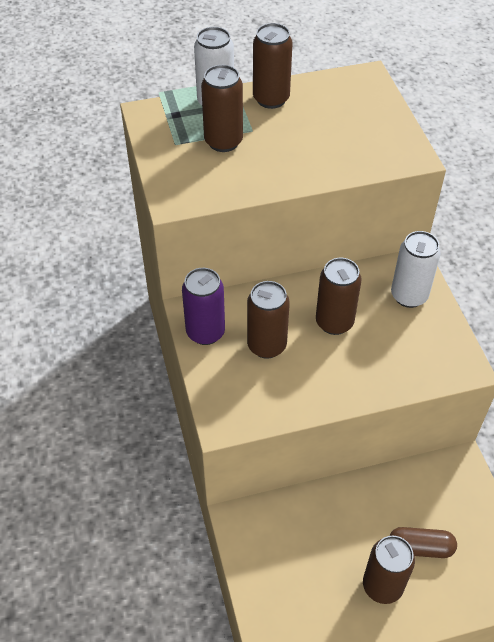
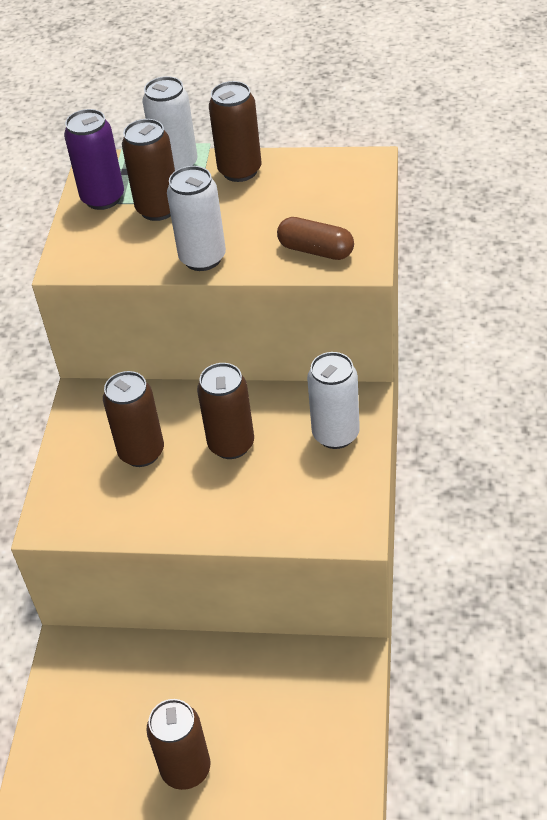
camera: 25 degrees right, 5 degrees down
(205, 332) = (84, 423): purple can -> purple can (103, 198)
(286, 176) = (202, 258): none -> white can
(420, 547) = (253, 740): brown capsule -> brown capsule (316, 250)

